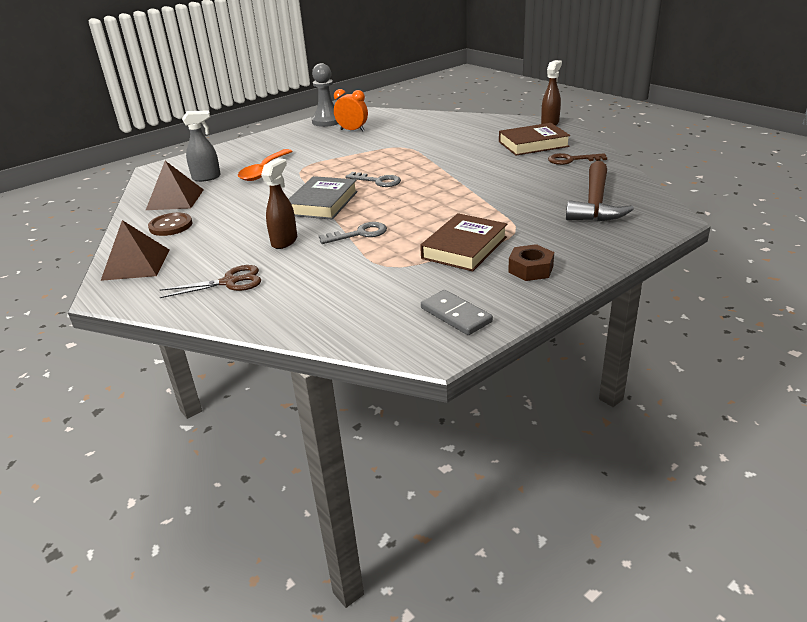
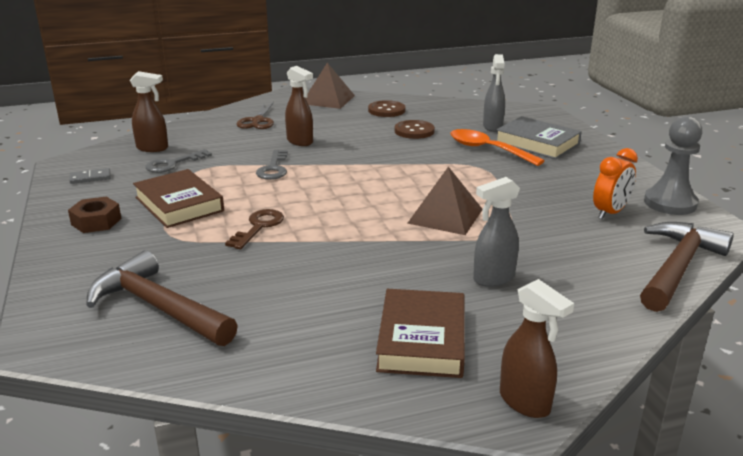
camera: 110 degrees right, 5 degrees down
(175, 199) = (446, 114): brown pyramid -> brown pyramid (445, 216)
(230, 202) = (414, 131): none -> brown button
(323, 203) = (364, 164): grey book -> grey book (537, 143)
(351, 313) = (153, 148): none -> brown spray bottle
(378, 181) = (394, 196): grey key -> grey key (173, 164)
(406, 114) = (677, 267): none -> brown hammer
(456, 315) = (90, 178): grey domino -> grey domino, size x0.66
(459, 141) = (493, 278): none -> grey spray bottle
(571, 160) = (315, 349): brown key -> brown key (258, 227)

